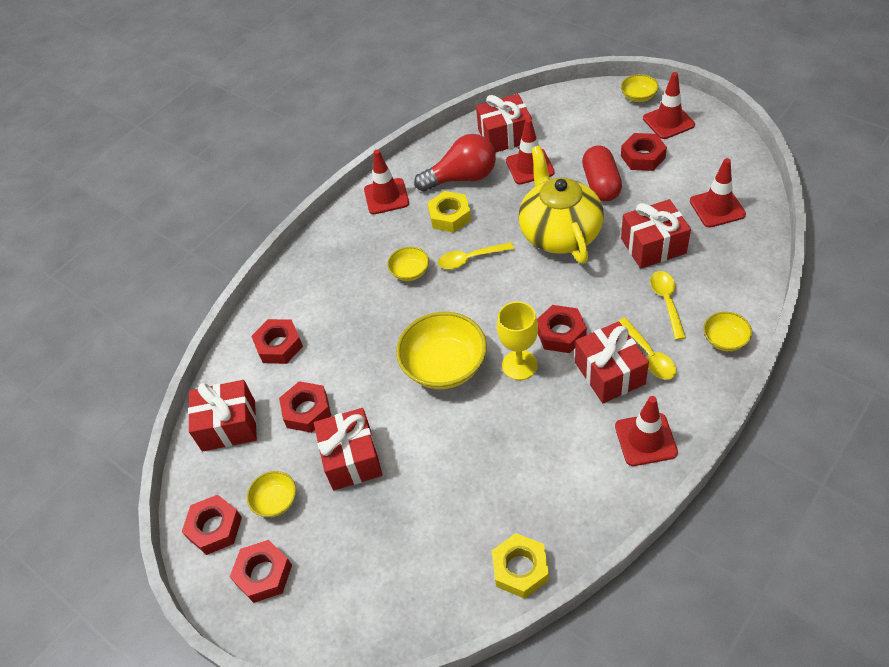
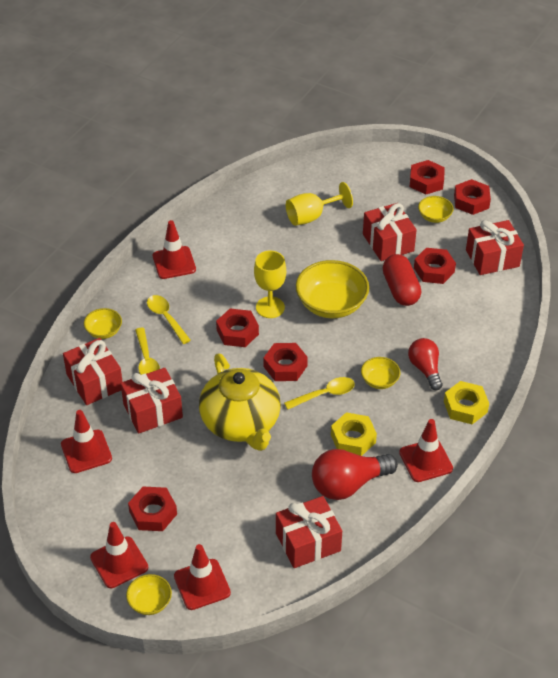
camera: 165 degrees right, 5 degrees down
(279, 345) = (477, 315): red nut -> red nut (285, 366)
(359, 283) = (425, 369): none -> red light bulb
(447, 513) = (311, 216): none -> yellow goblet
(520, 569) = (259, 192): yellow nut -> yellow nut (465, 407)
(530, 167) = (276, 499): red traffic cone -> red traffic cone (202, 584)
(601, 184) = (199, 478): red capsule -> red capsule (400, 289)
(609, 373) = (198, 304): red gift -> red gift (95, 382)

